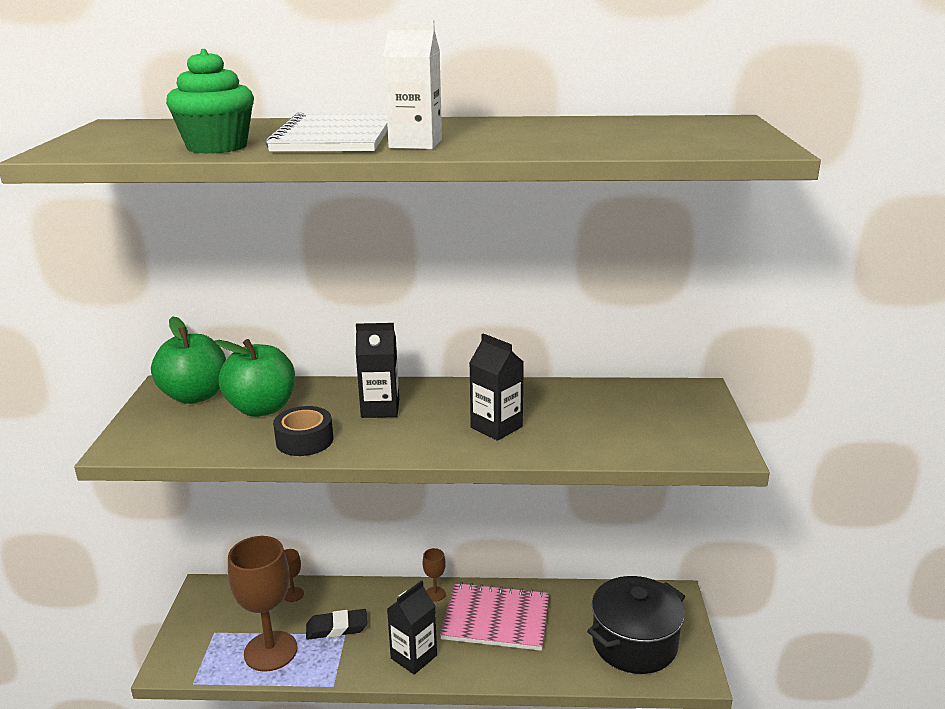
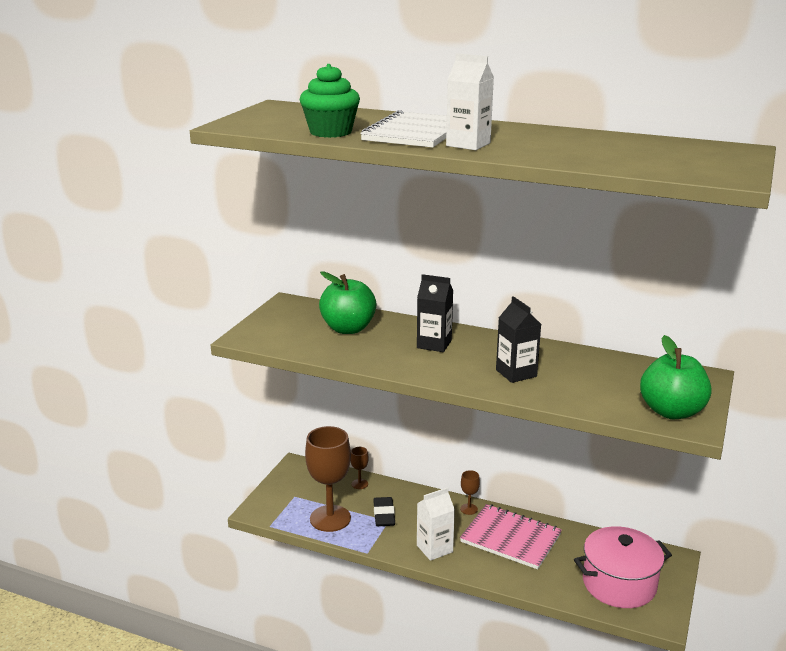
camera: 20 degrees right, 0 degrees up
(195, 396) = (305, 312): green apple -> green apple (671, 411)
(304, 440) = (369, 356): black tape -> none
(337, 628) = (384, 515): black eraser -> black eraser turned 75 degrees clockwise
(414, 657) = (434, 549): black carton -> white carton
(634, 643) = (619, 584): black pot -> pink pot

